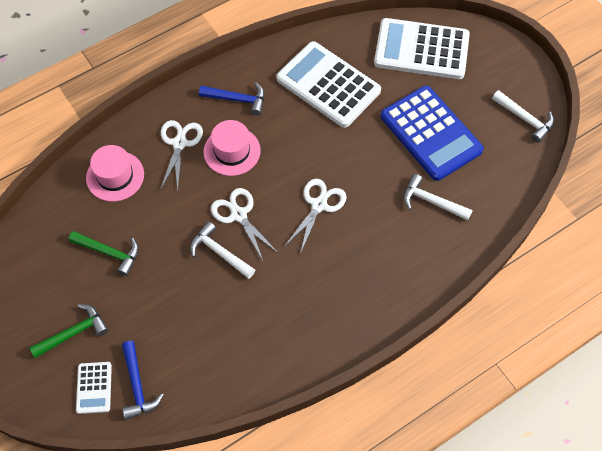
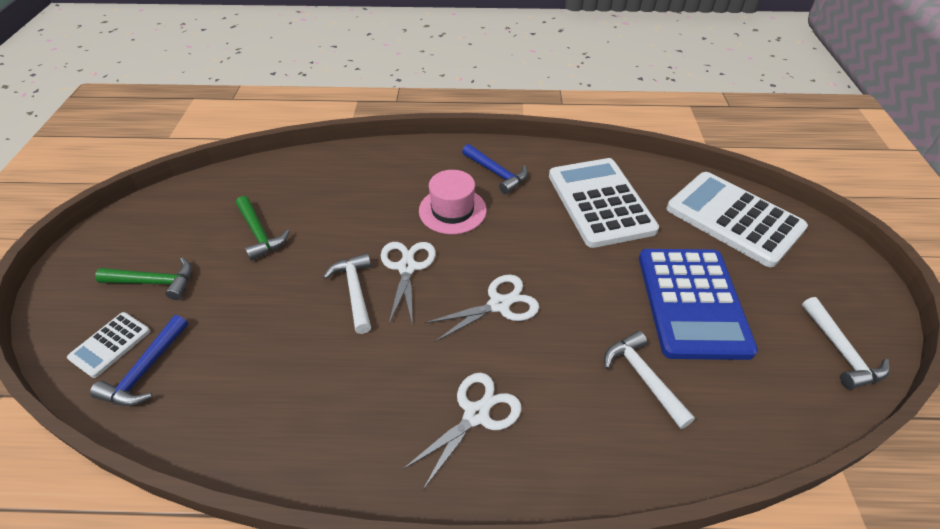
camera: 35 degrees right, 15 degrees down
(115, 176) = (330, 178): pink hat -> none
(179, 143) = (410, 181): white scissors -> white scissors (476, 414)

